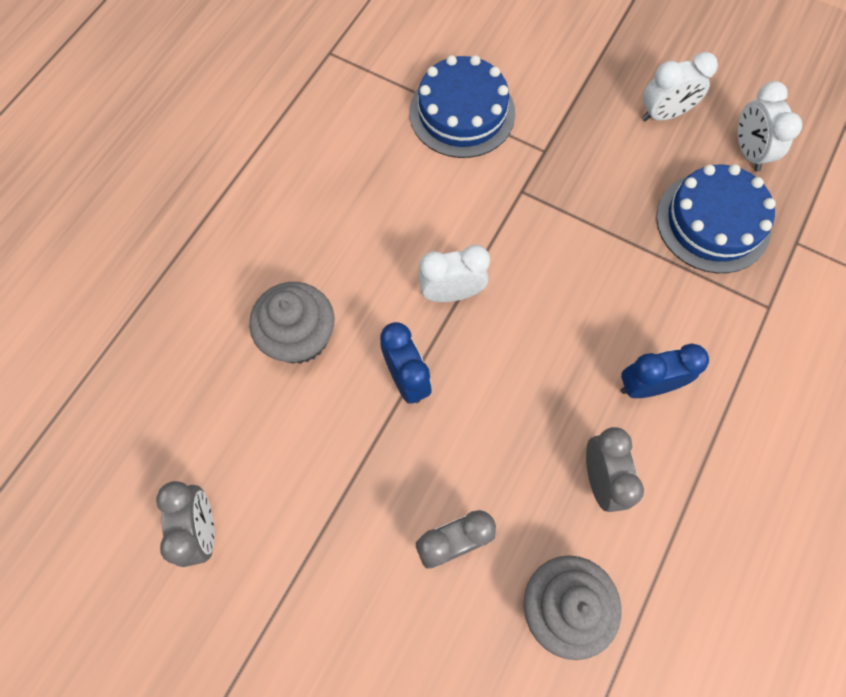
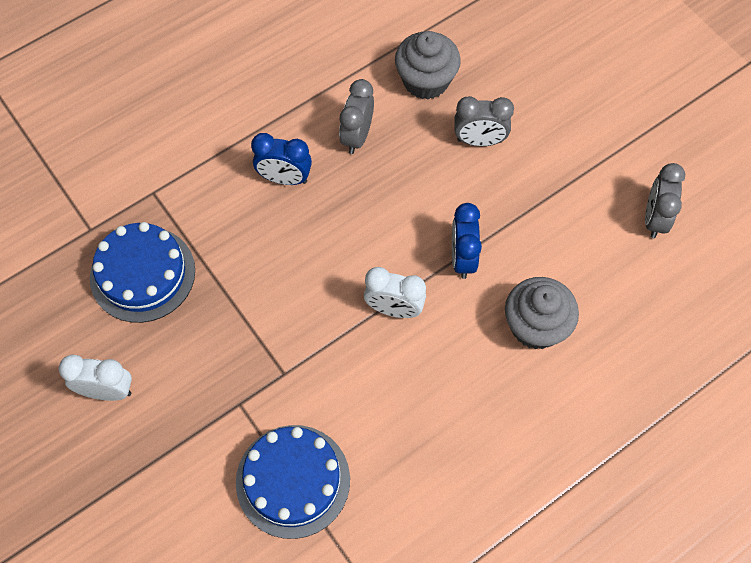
camera: 155 degrees left, 5 degrees down
(748, 152) = (63, 321): white clock -> none

